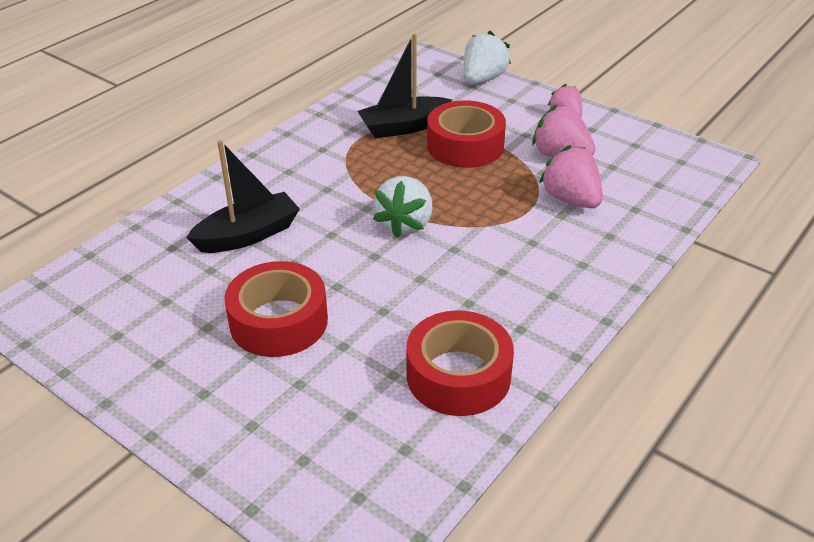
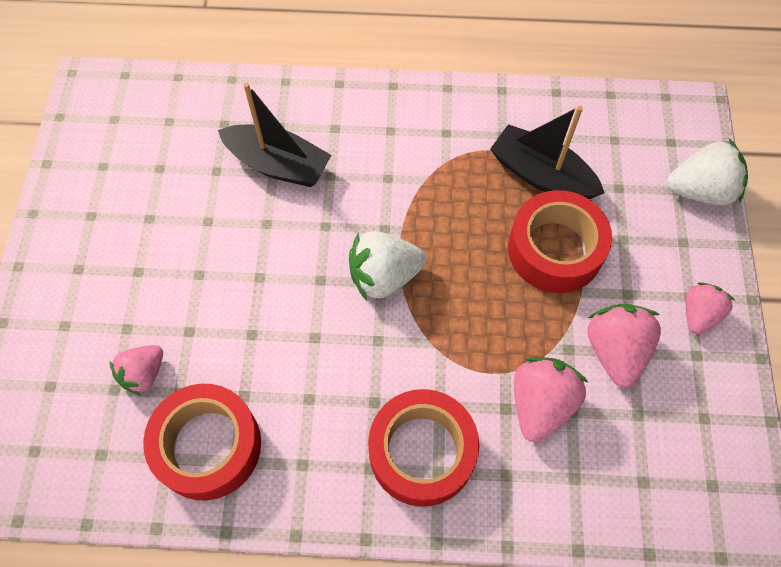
camera: 55 degrees right, 25 degrees up
(278, 321) = (187, 264): red tape -> red tape (422, 452)
(354, 389) = (144, 374): none -> pink strawberry

